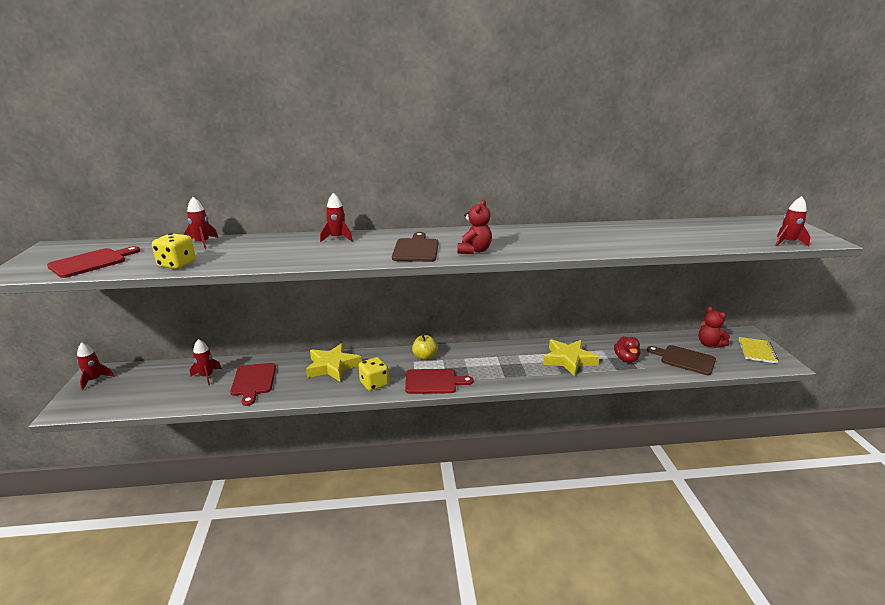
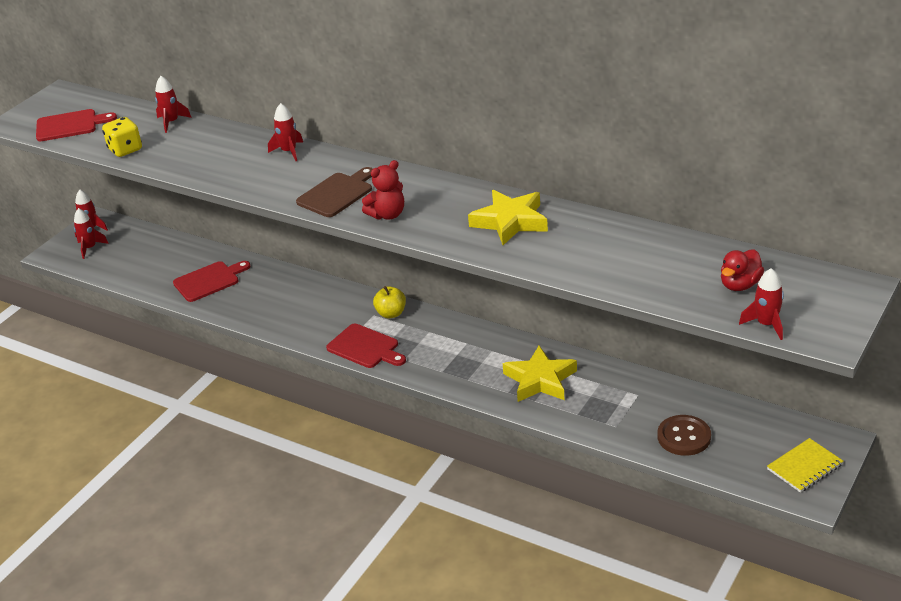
camera: 40 degrees right, 10 degrees up
(207, 376) = (177, 259): red rocket -> red rocket (90, 248)
(253, 381) = (209, 281): red cutting board -> red cutting board turned 150 degrees counterclockwise
(332, 366) = (291, 291): yellow star -> yellow star (510, 222)
(374, 384) = (308, 327): yellow dice -> none
(626, 359) = (610, 406): red duck -> red duck (740, 285)
(685, 359) = (684, 437): brown cutting board -> brown button
(709, 344) = (754, 431): red teddy bear -> none

